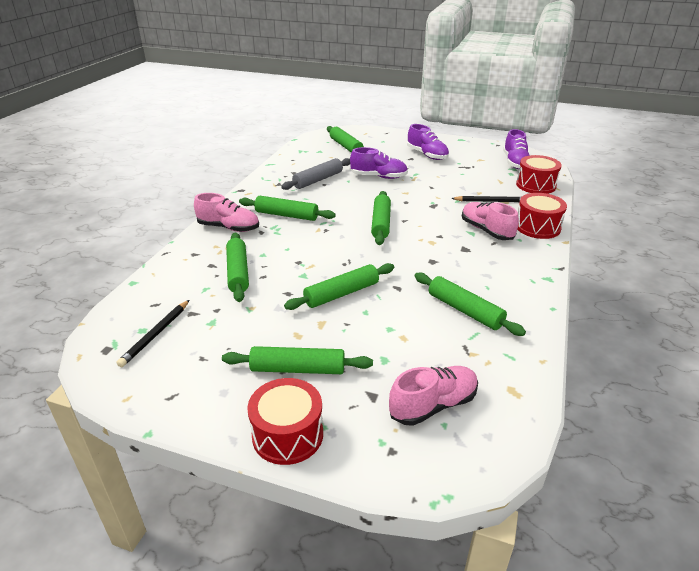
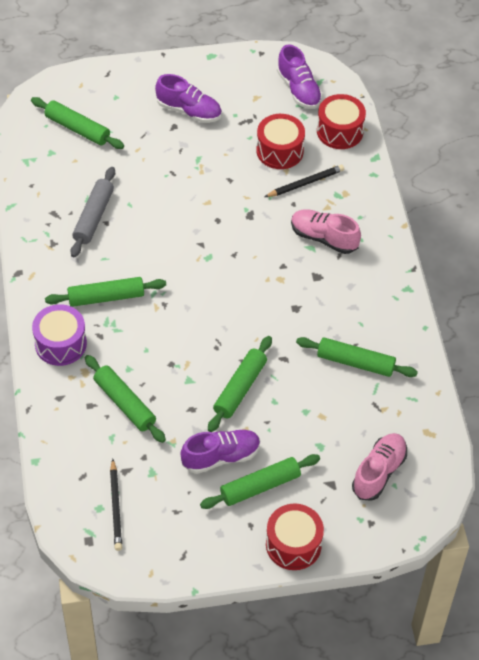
camera: 30 degrees left, 20 degrees up
(229, 228) = (60, 344): pink shoe -> purple drum
(378, 177) = (159, 182): purple shoe -> purple shoe (221, 457)
(381, 223) = (213, 270): green rolling pin -> none
(537, 227) = (370, 211): red drum -> red drum (280, 151)

